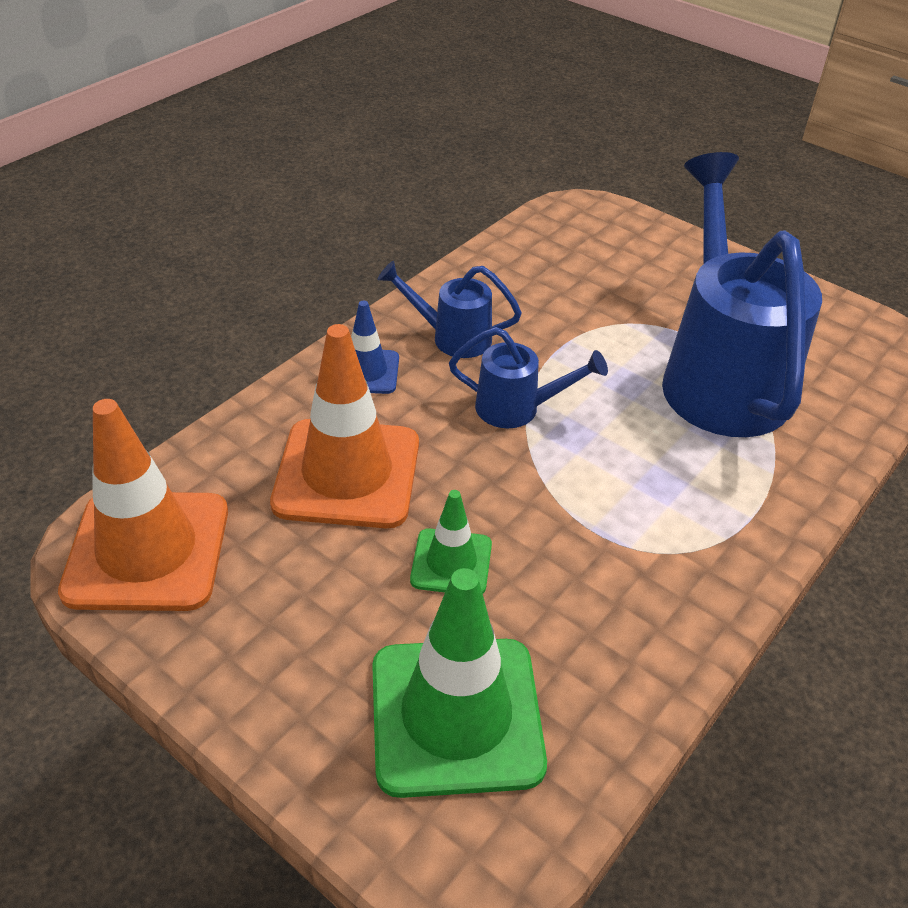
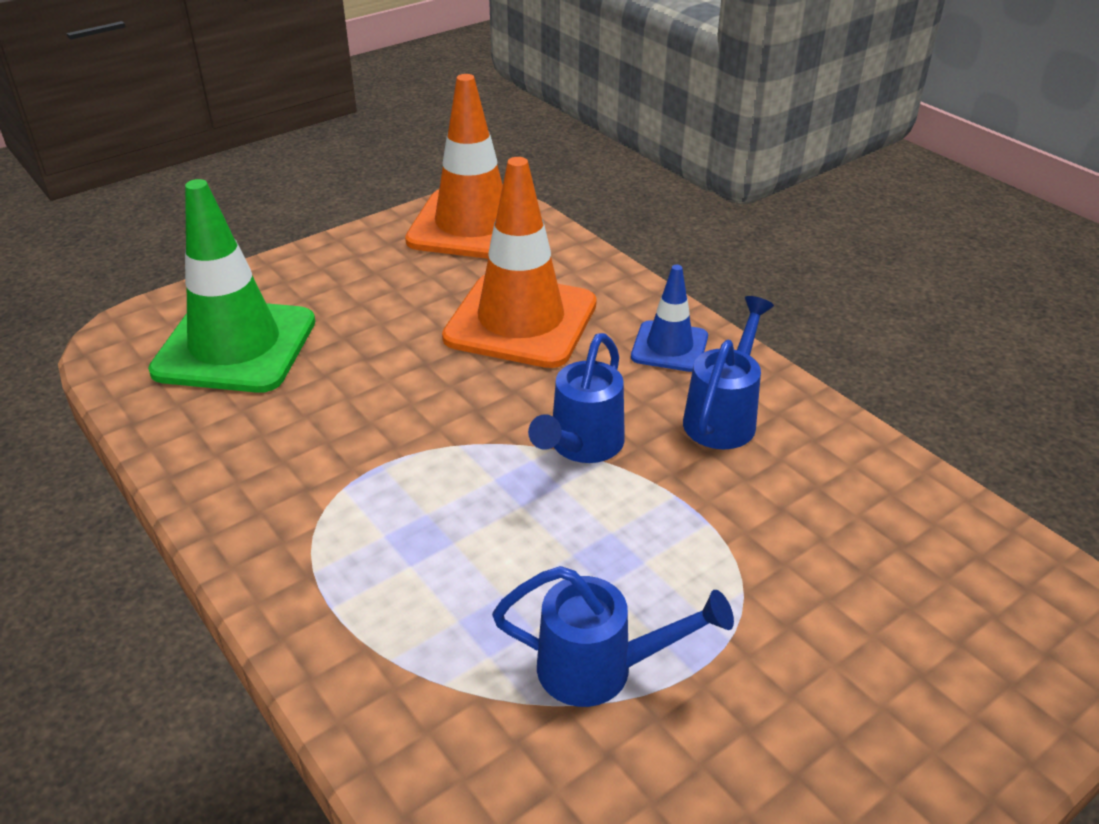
camera: 105 degrees right, 5 degrees down
(451, 562) = (385, 366): green traffic cone -> none
(720, 376) = (600, 669): blue watering can -> blue watering can, size x0.47

